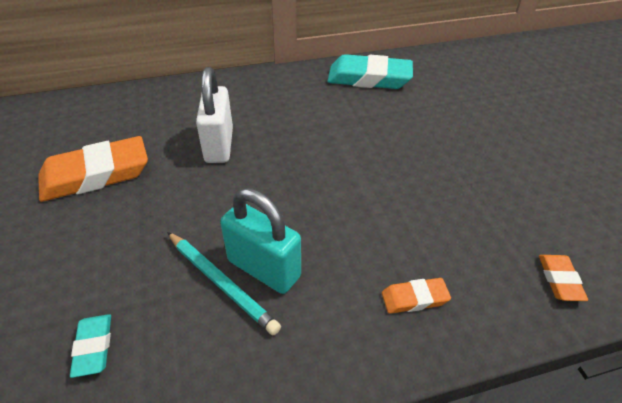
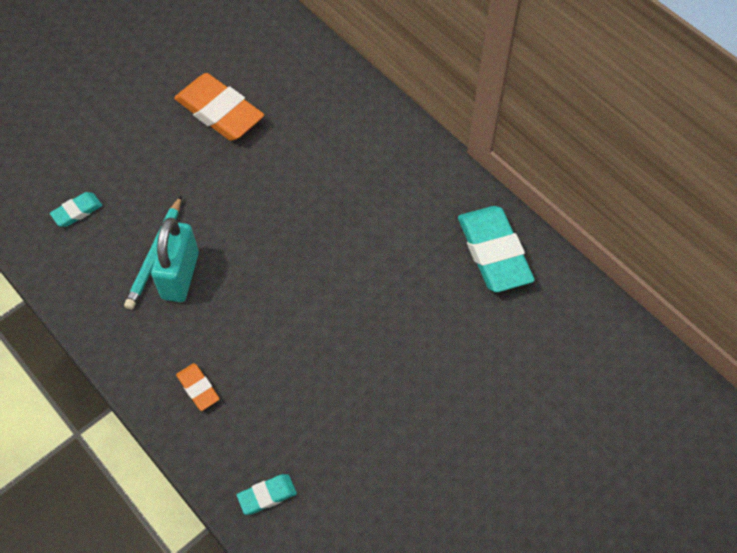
camera: 65 degrees right, 15 degrees up
(219, 145) = (301, 174): white padlock -> none
(559, 280) = (267, 495): orange eraser -> turquoise eraser

